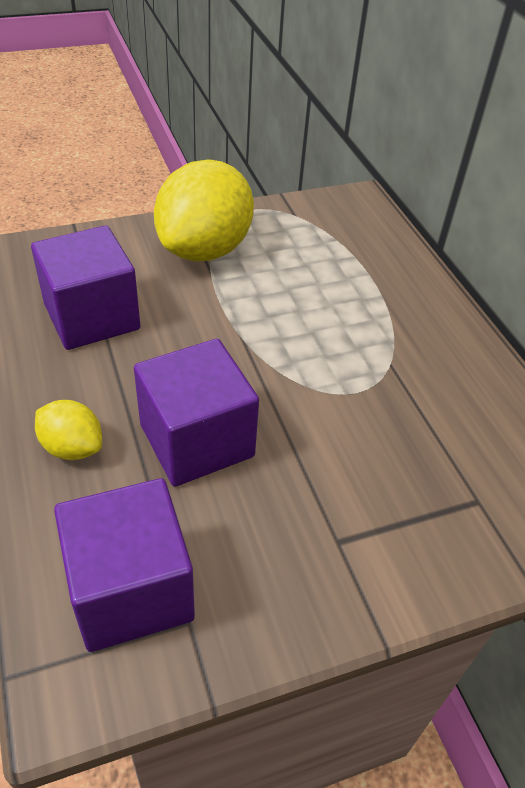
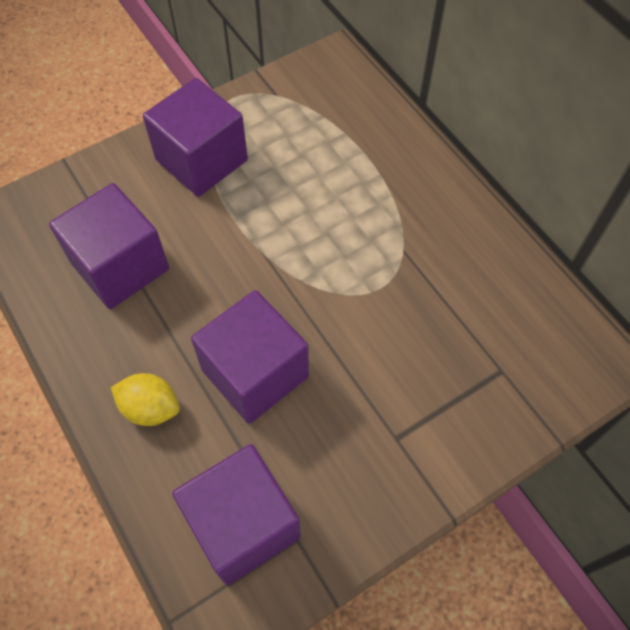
camera: 10 degrees left, 15 degrees up
(205, 249) = (201, 160): yellow lemon -> purple cube

